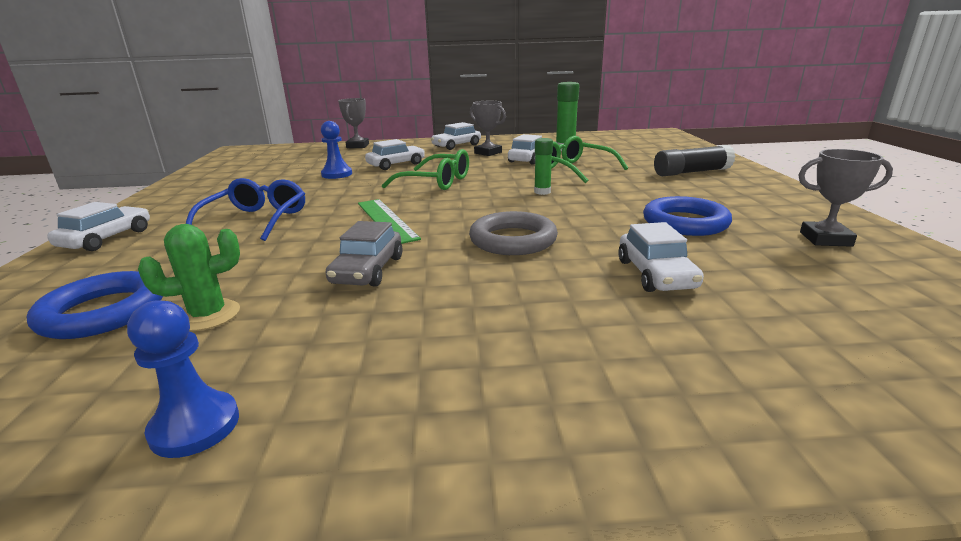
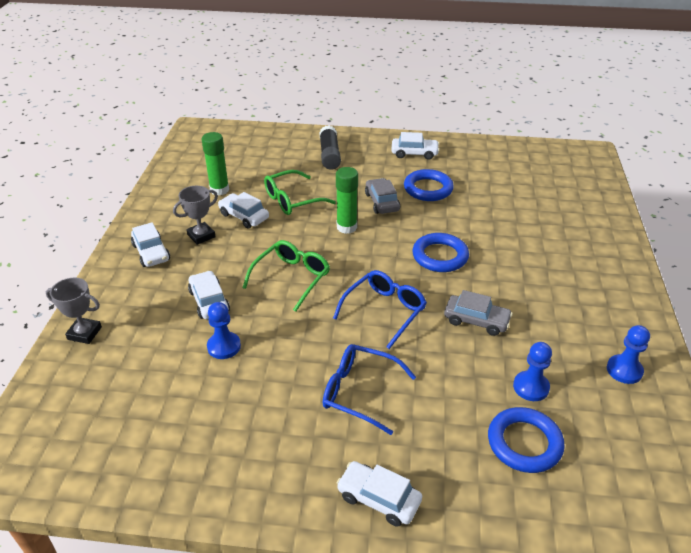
camera: 80 degrees left, 15 degrees up
(208, 315) = (531, 387): green cactus -> blue pawn
(386, 220) = (384, 311): green ruler -> blue glasses
(513, 240) = (440, 256): grey ring -> blue ring
(542, 192) = (346, 227): green glue stick -> green glue stick, size x1.60
(615, 202) = (382, 202): none -> grey car
(656, 274) = (495, 218): white car -> white car (414, 153)
(825, 239) = (462, 158): grey trophy -> none

